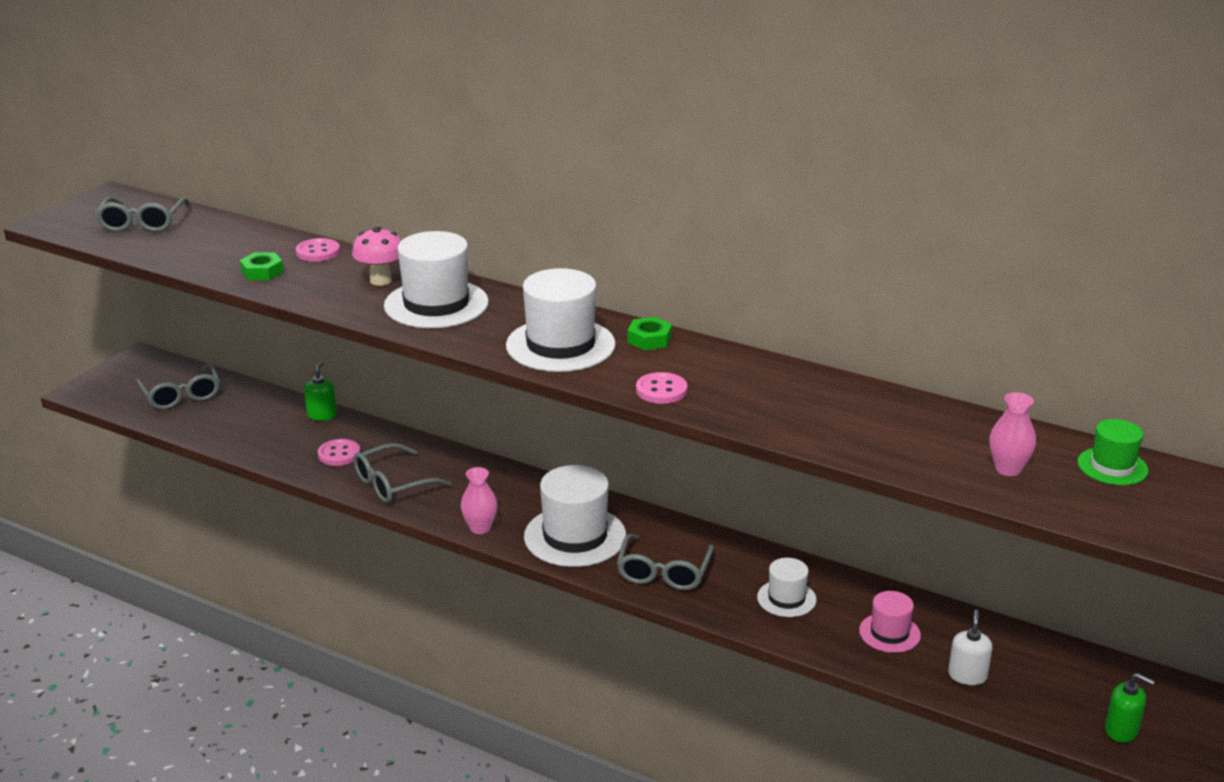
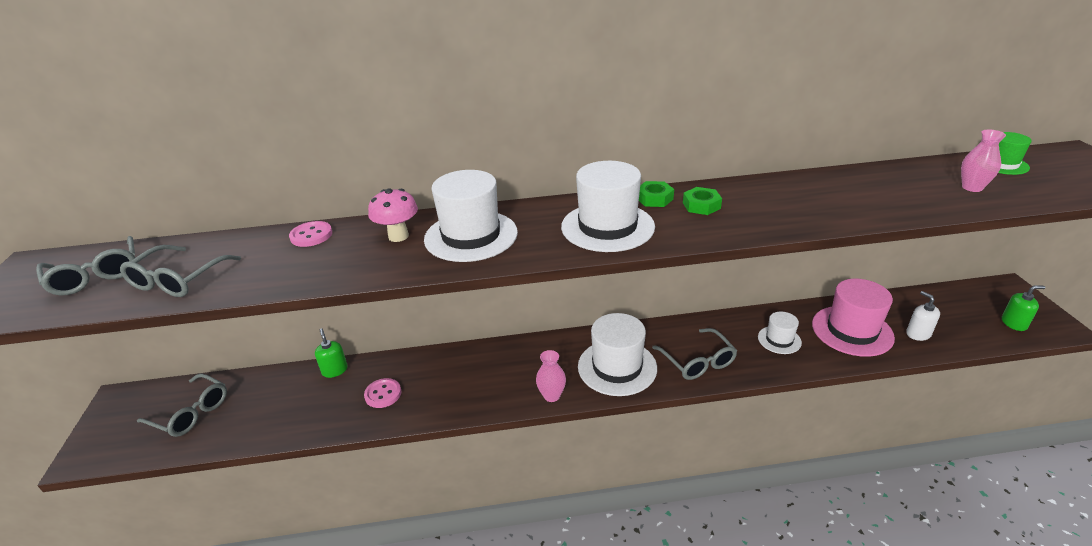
camera: 35 degrees left, 5 degrees up
(262, 272) = (281, 270): green nut -> green nut (701, 205)
(393, 484) = (451, 396): grey glasses -> grey glasses (178, 280)
(661, 390) = (723, 227): pink button -> none
(889, 633) = (852, 331): pink hat -> pink hat, size x1.84

